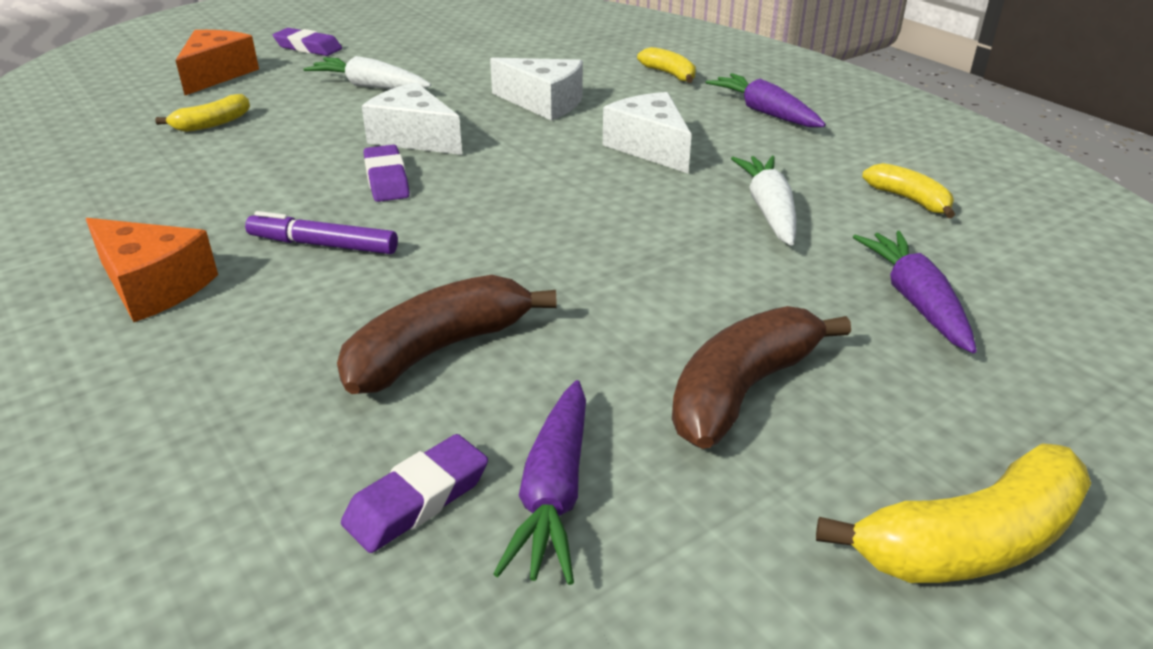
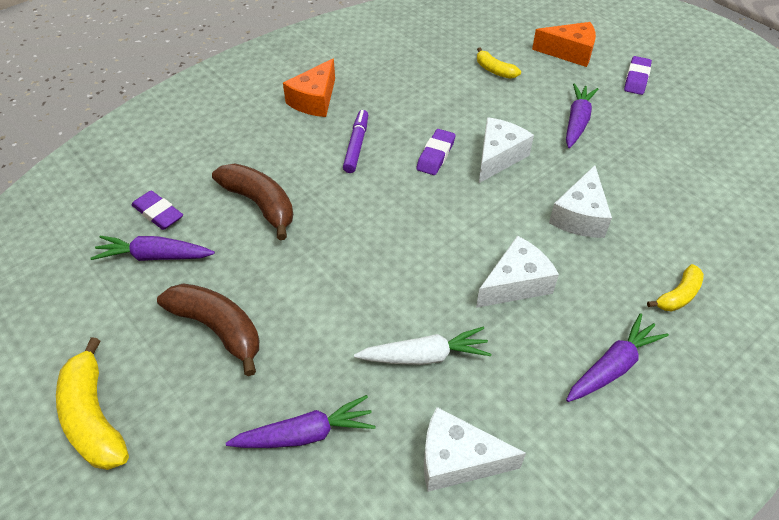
camera: 85 degrees right, 15 degrees up
(370, 86) = (577, 121): white carrot -> purple carrot
(387, 180) = (435, 155): purple eraser -> purple eraser turned 45 degrees counterclockwise
(909, 200) = (457, 460): yellow banana -> white cheese

